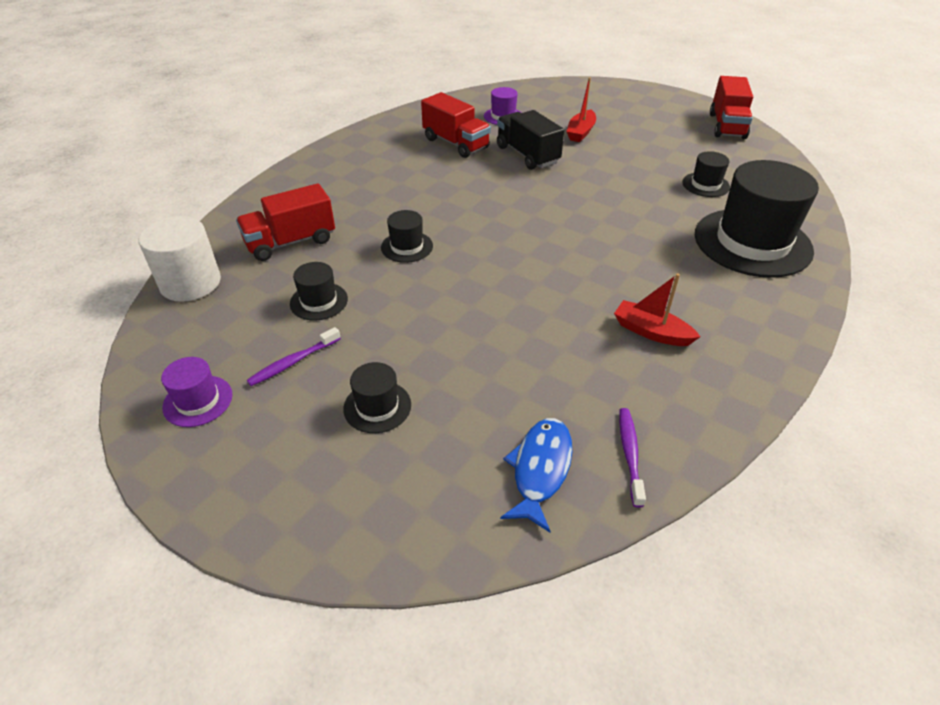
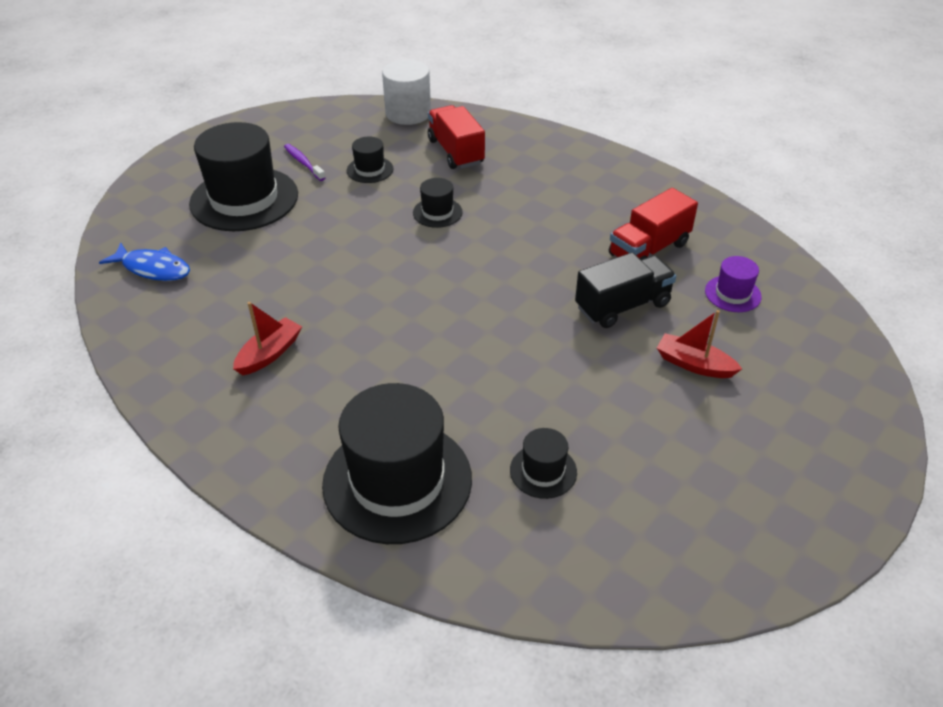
camera: 95 degrees right, 0 degrees up
(198, 401) = (280, 130): purple hat -> none
(377, 406) = (244, 199): black hat -> black hat, size x2.20
(630, 454) = (143, 315): purple toothbrush -> none
(727, 126) = (745, 557): red truck -> none

